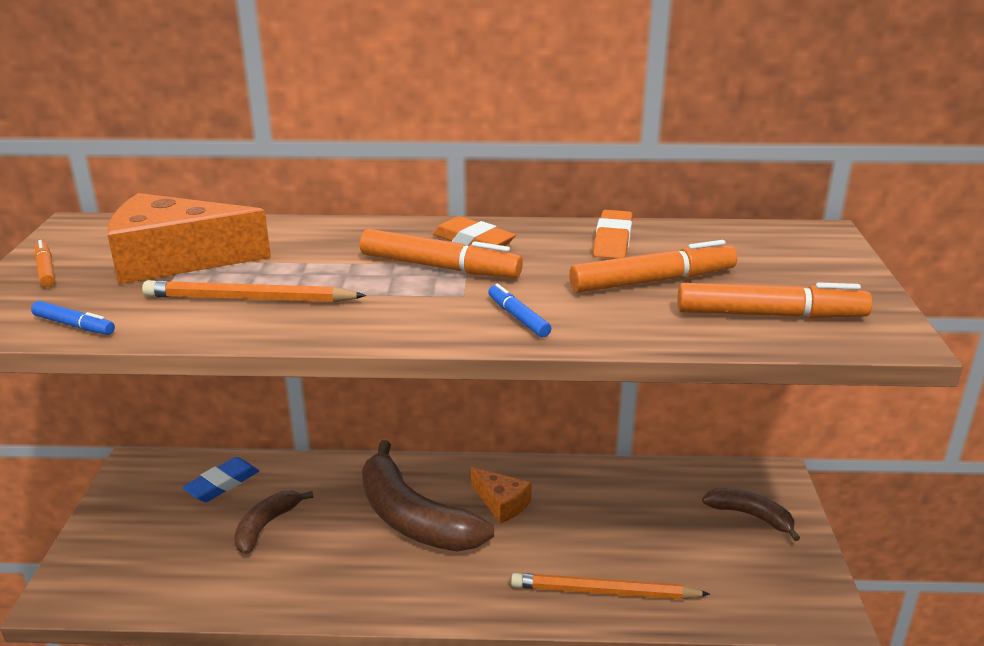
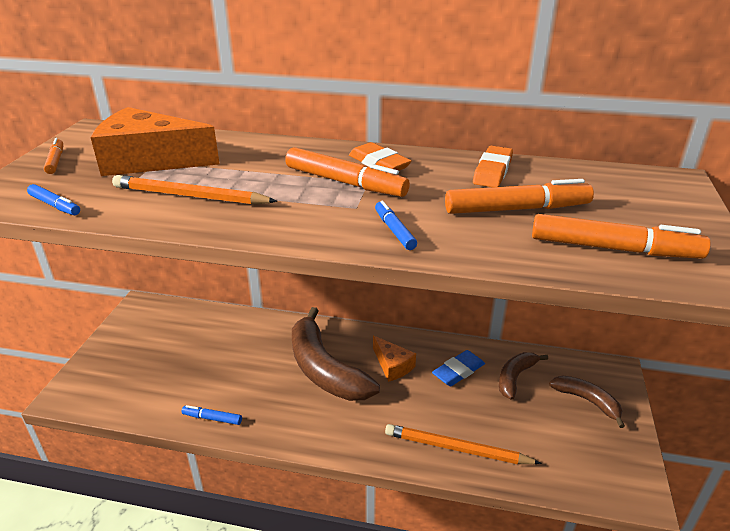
camera: 10 degrees right, 5 degrees up
(222, 484) = (195, 326): blue eraser -> blue eraser (458, 371)
(266, 526) = (218, 361): brown banana -> brown banana (515, 377)
(277, 598) = (212, 418): none -> blue marker

